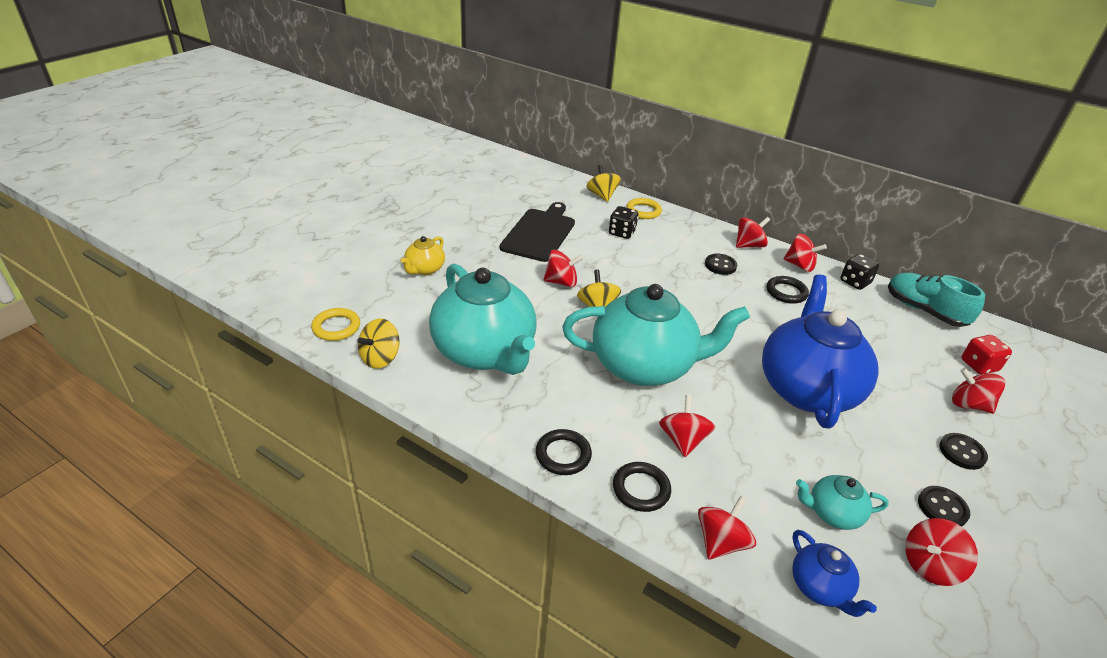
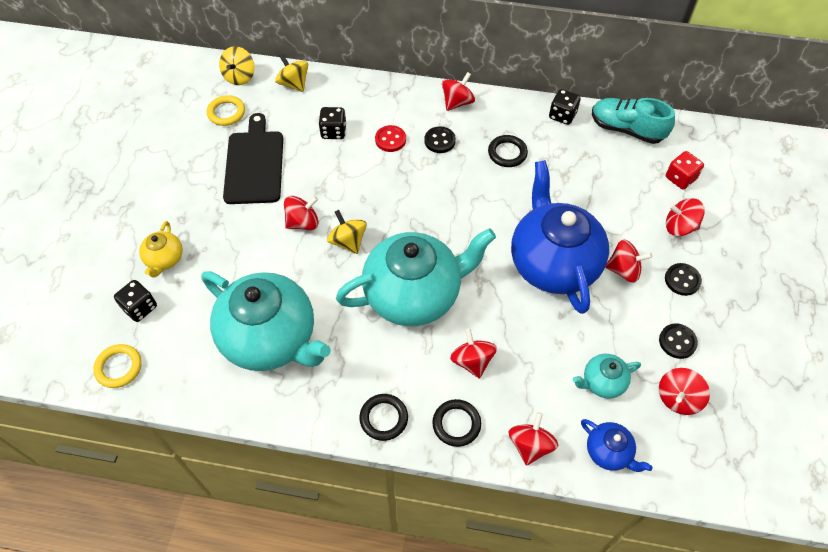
camera: 20 degrees left, 20 degrees up
(380, 358) = (180, 385): yellow spinning top -> yellow spinning top (239, 77)
(382, 293) = (140, 308): none -> black dice
(643, 211) = (343, 91): yellow ring -> yellow ring (226, 112)
(672, 252) = (390, 139): none -> red button
(799, 265) = (510, 112): red spinning top -> red spinning top (623, 270)

